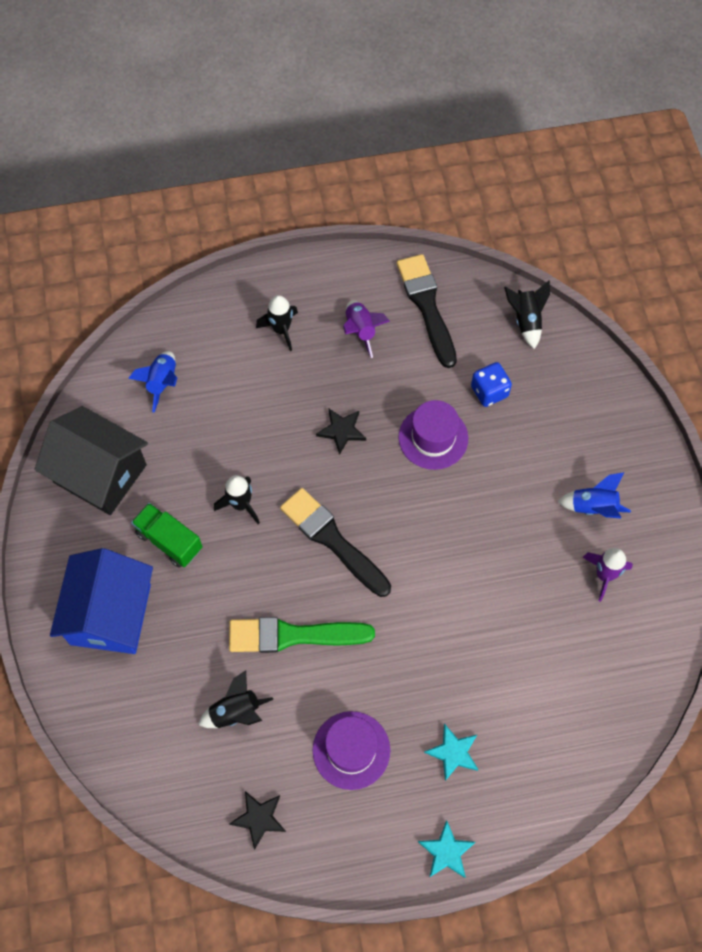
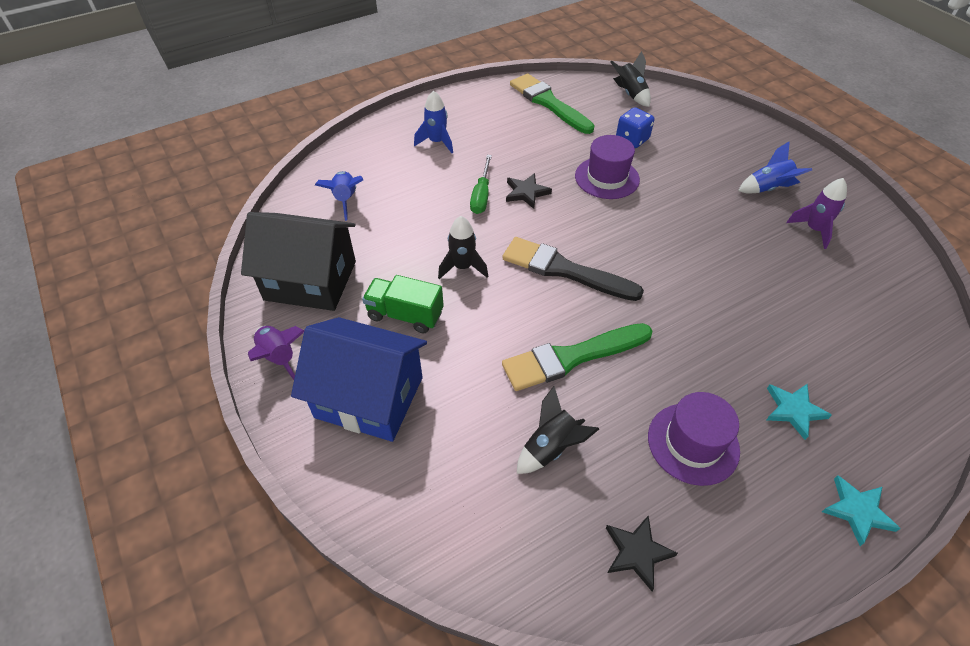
camera: 20 degrees left, 15 degrees down
(110, 614) = (369, 397): blue house -> blue house turned 60 degrees counterclockwise
(281, 330) = (437, 142): black rocket -> blue rocket
(295, 420) = (481, 195): none -> green screwdriver
(361, 330) = (504, 128): purple rocket -> purple rocket (279, 358)
(426, 306) = (548, 103): black brush -> green brush

